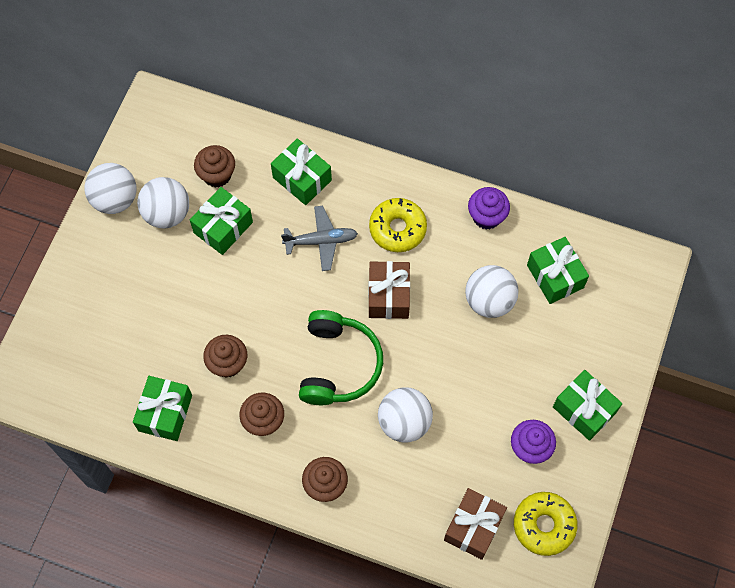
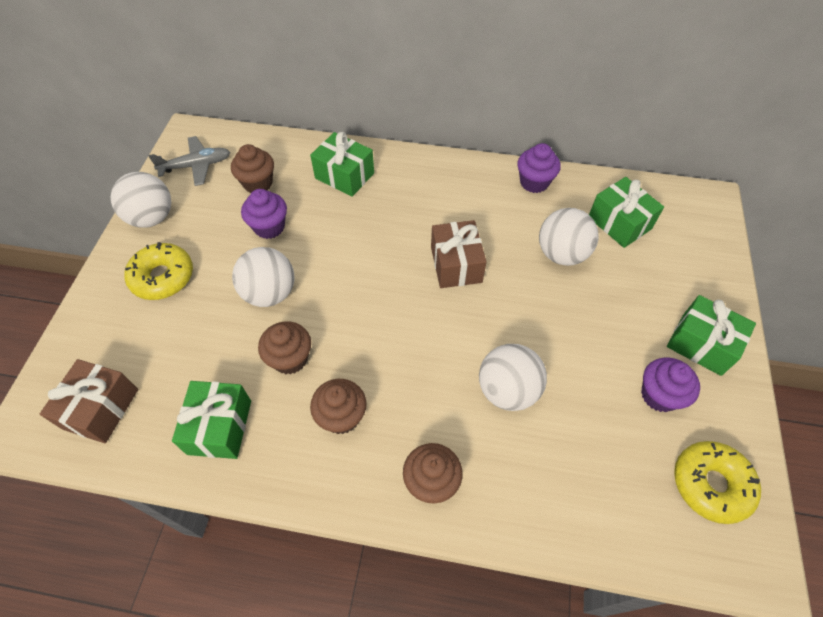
camera: 10 degrees left, 10 degrees down
(167, 213) = (208, 223): white ball -> white ball (270, 293)
(223, 227) = (269, 227): green gift -> purple cupcake
(321, 241) = (374, 225): grey plane -> grey plane (196, 165)
(338, 364) = (417, 340): green headphones -> none
(397, 229) = (449, 204): yellow donut -> yellow donut (163, 277)
(473, 527) = (628, 502): brown gift -> brown gift (101, 409)

